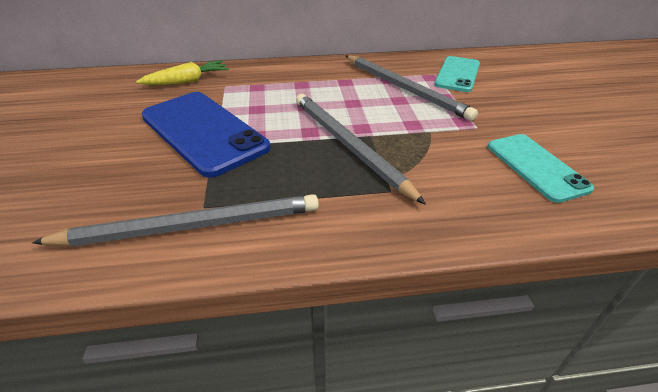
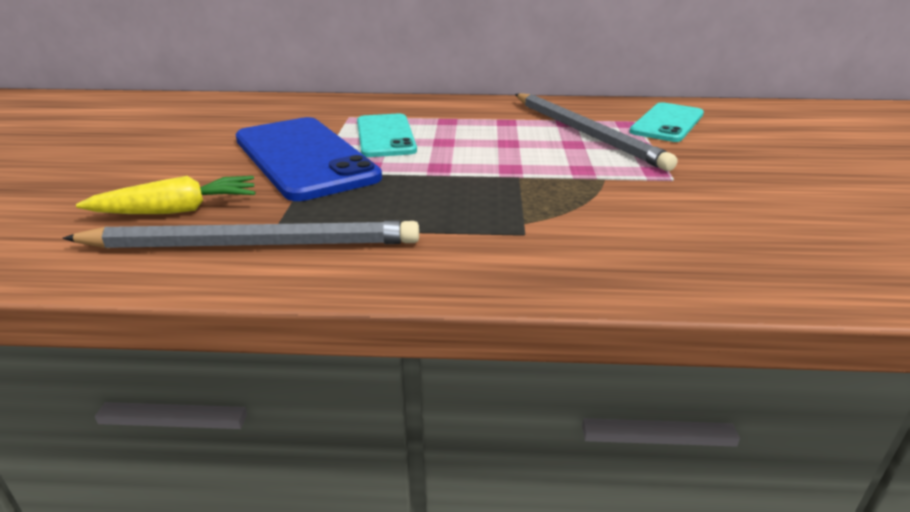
camera: 10 degrees right, 10 degrees down
(187, 81) = (304, 110): yellow carrot -> yellow carrot (177, 210)
(348, 145) = (484, 184): grey pencil -> none
(536, 167) = (745, 226): turquoise phone -> turquoise phone (385, 136)

